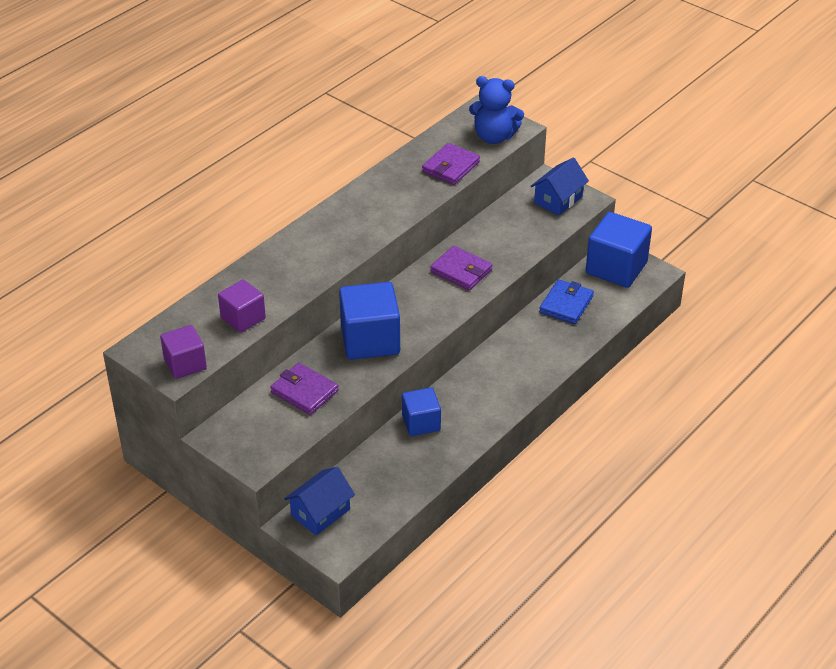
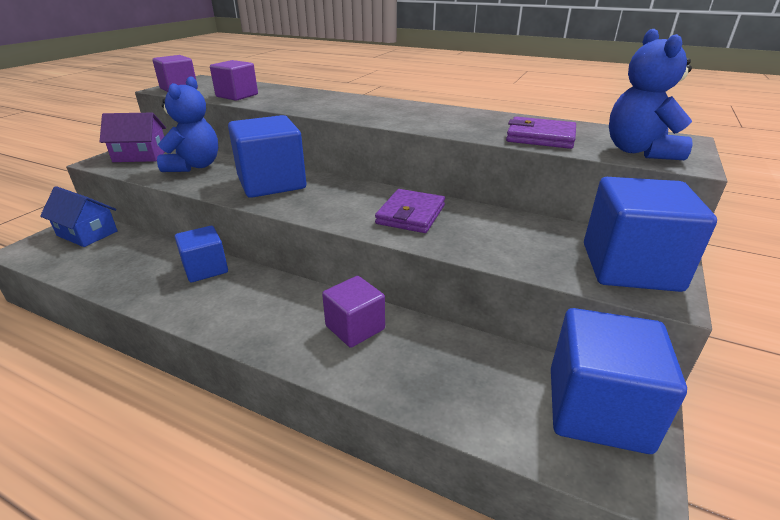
camera: 75 degrees right, 10 degrees down
(253, 435) = (140, 155): none -> purple house
(304, 391) = (194, 166): purple wallet -> blue teddy bear
(524, 346) = (355, 327): none -> purple cube
(558, 200) = (630, 267): blue house -> blue cube
(566, 304) = (464, 358): blue wallet -> none

